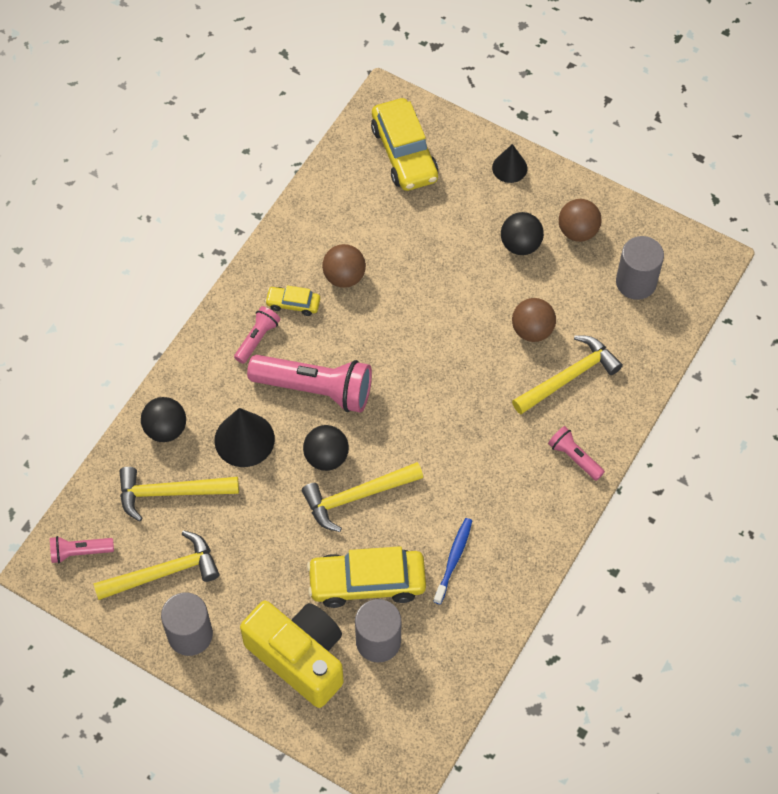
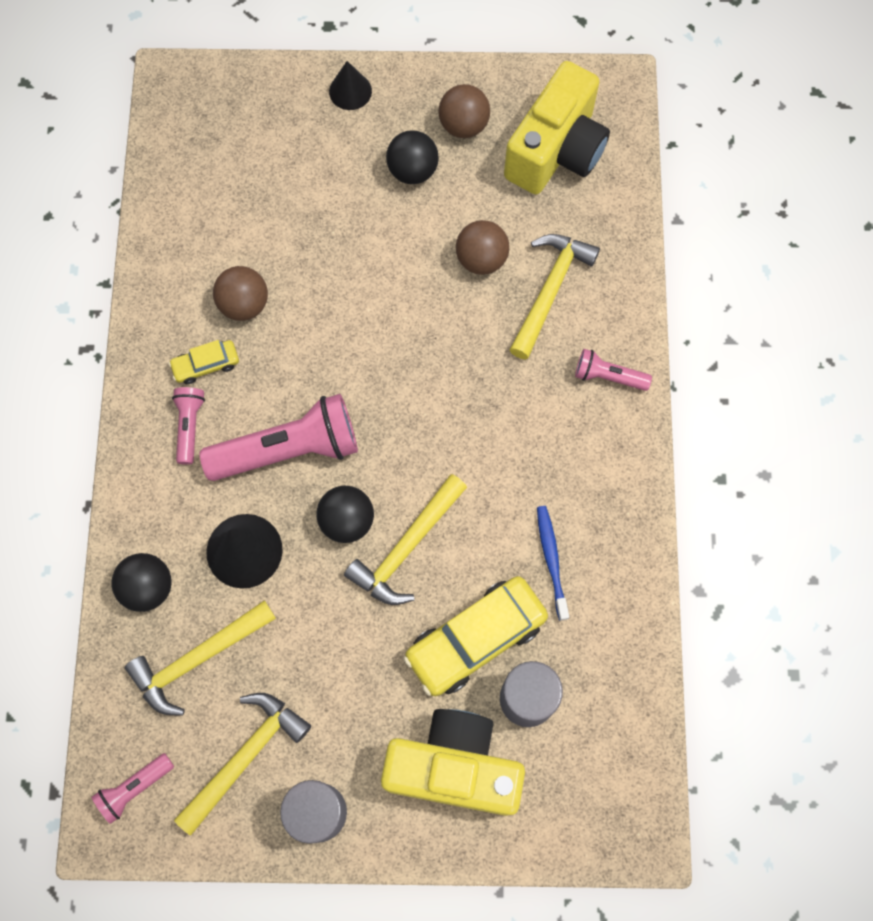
camera: 30 degrees left, 10 degrees up
(404, 153) = (227, 131): yellow car -> none
(636, 282) = (556, 151): grey cylinder -> yellow camera

